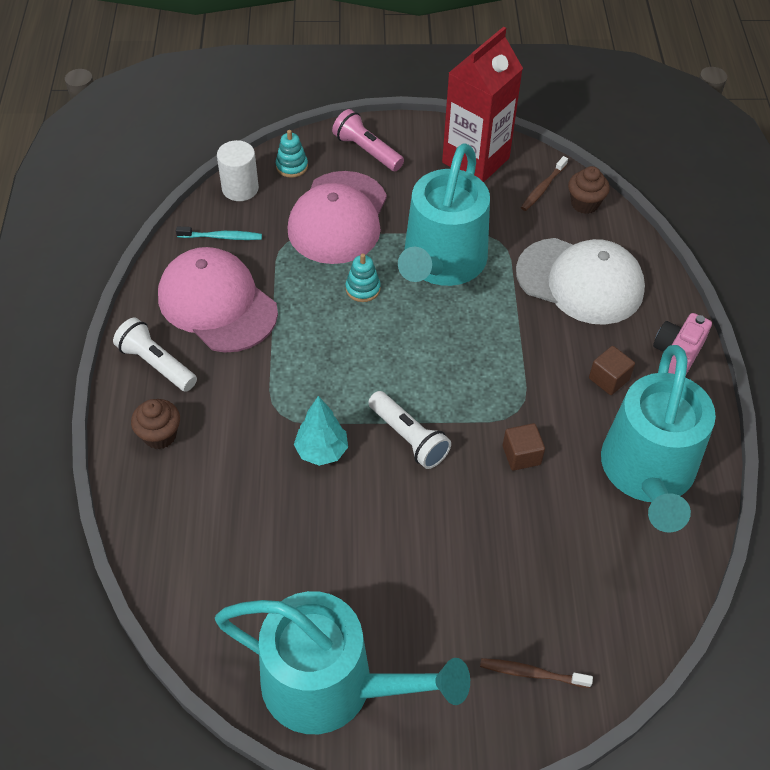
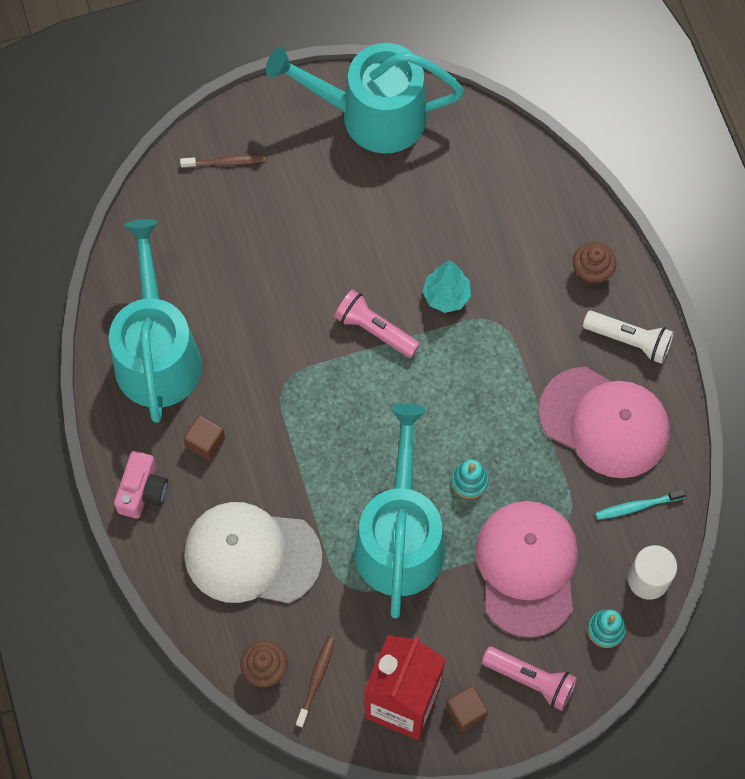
camera: 165 degrees right, 15 degrees up
(408, 438) = (375, 330): white flashlight -> pink flashlight
(521, 455) = (271, 340): brown cube -> brown cube (466, 711)

